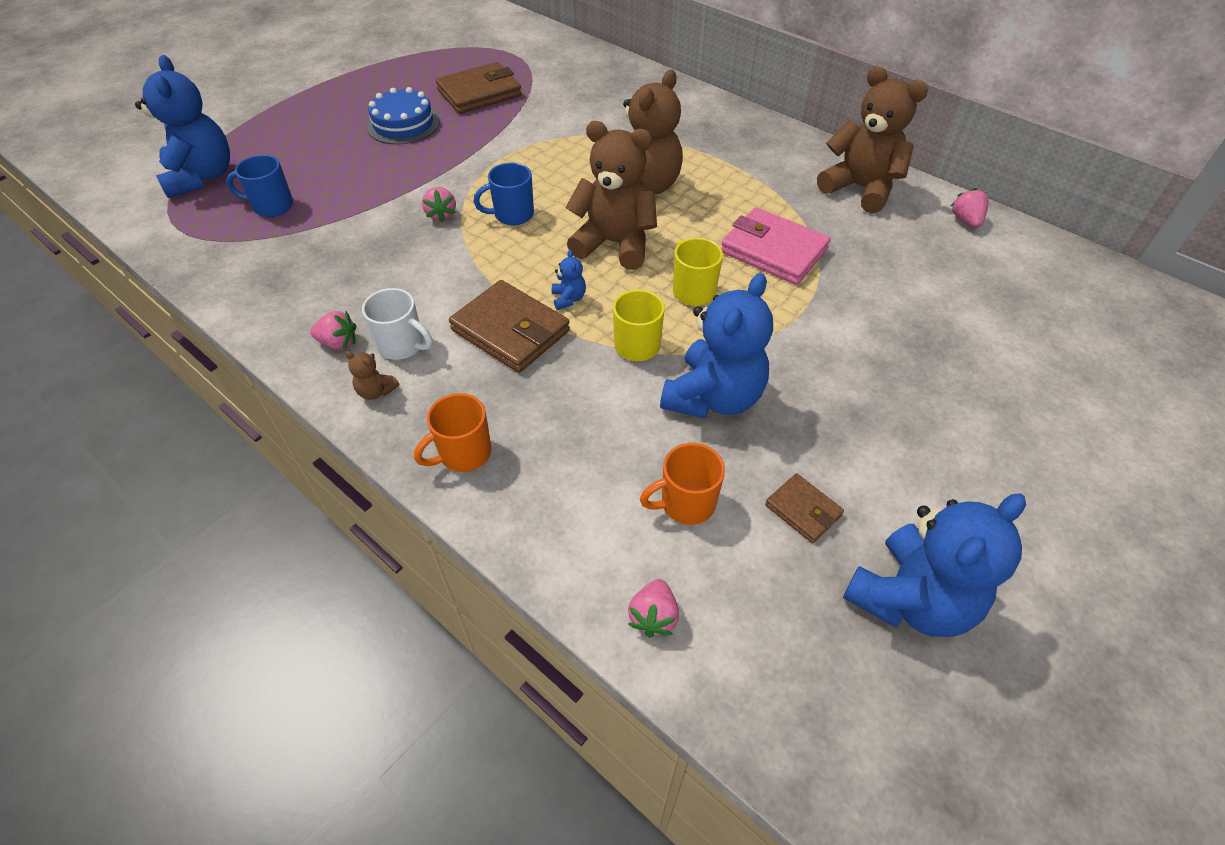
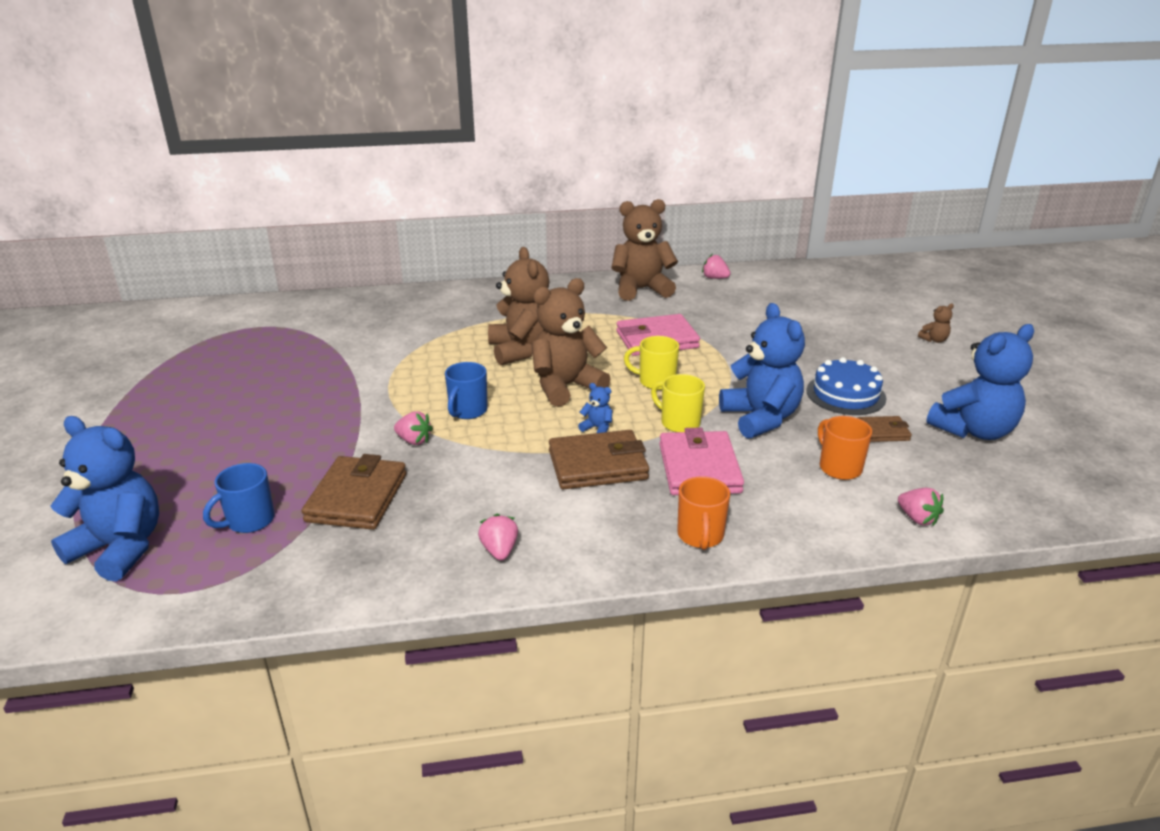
camera: 50 degrees left, 20 degrees down
(338, 343) = (499, 550): pink strawberry -> pink strawberry turned 60 degrees counterclockwise
(376, 391) = (584, 552): brown teddy bear -> brown teddy bear (934, 340)
(402, 345) = (547, 519): white mug -> none
(403, 124) = (256, 410): blue cake -> blue cake (845, 394)
(479, 93) = (283, 361): brown wallet -> brown wallet (357, 498)
(573, 398) = (699, 468): none -> pink wallet
(686, 503) = (839, 467): orange mug -> orange mug turned 135 degrees clockwise
(910, 599) = (973, 430): blue teddy bear -> blue teddy bear turned 60 degrees clockwise

